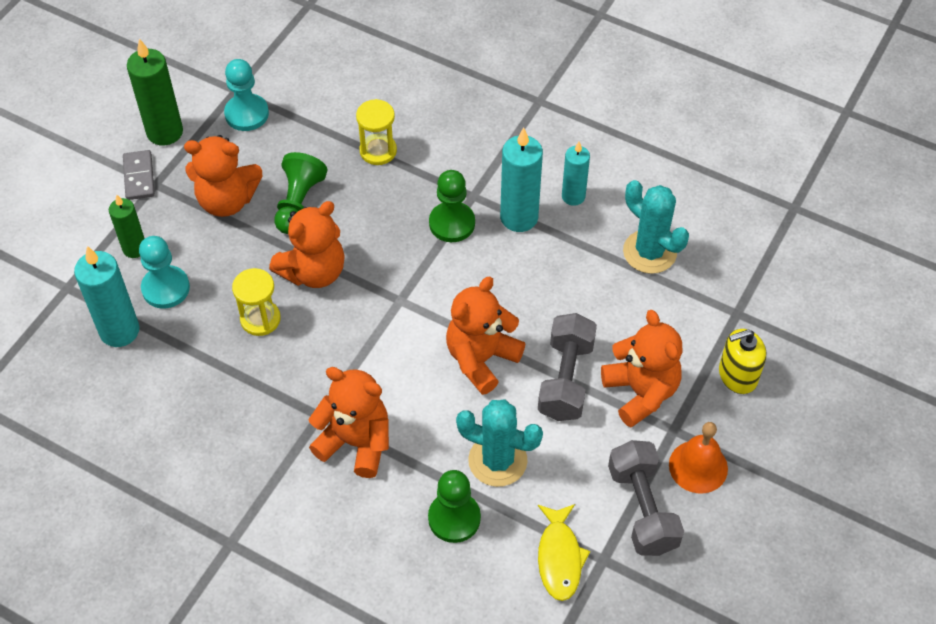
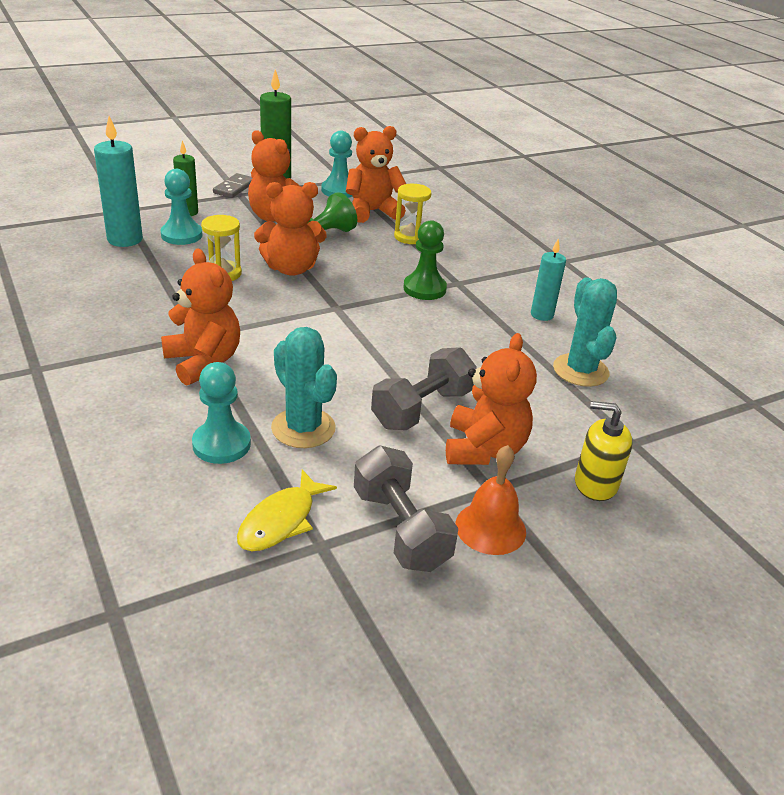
camera: 30 degrees right, 20 degrees down
(454, 518) = (221, 444): green pawn -> turquoise pawn
(481, 359) = (362, 364): orange teddy bear -> orange teddy bear (372, 212)
(519, 217) = (483, 307): turquoise candle -> none
(642, 509) = (401, 529): grey dumbbell -> grey dumbbell turned 45 degrees counterclockwise

